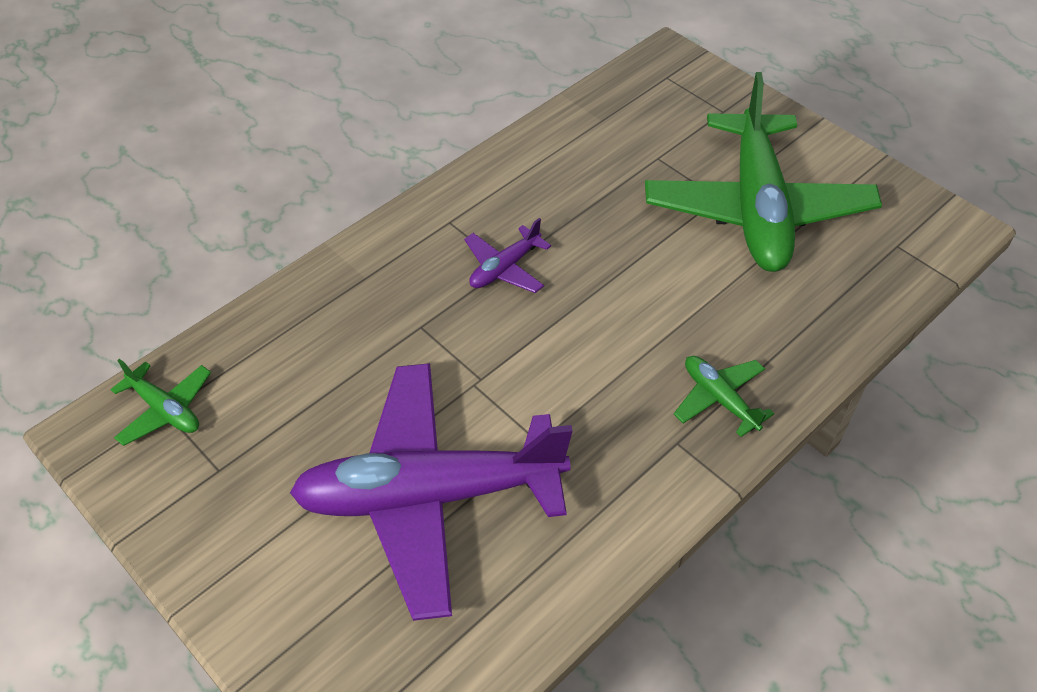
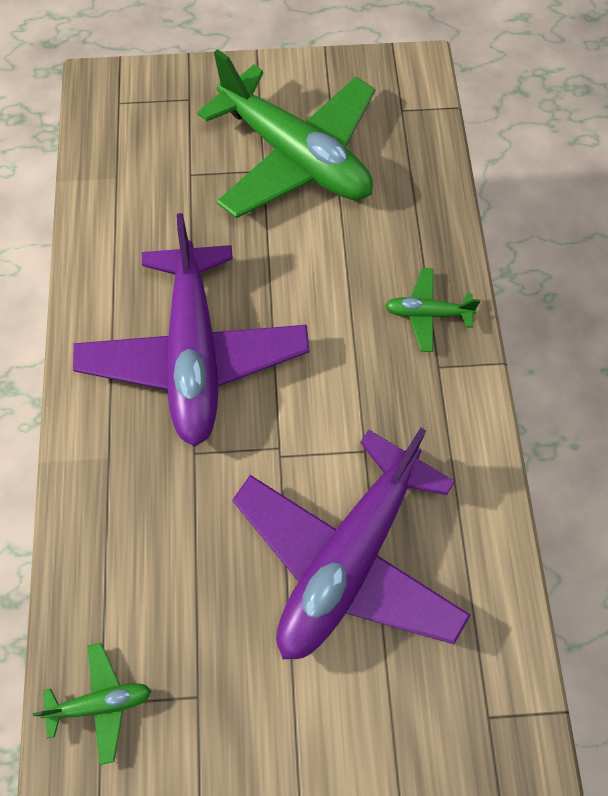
camera: 50 degrees left, 15 degrees up
(504, 268) = (194, 354): purple plane -> purple plane, size x2.39

